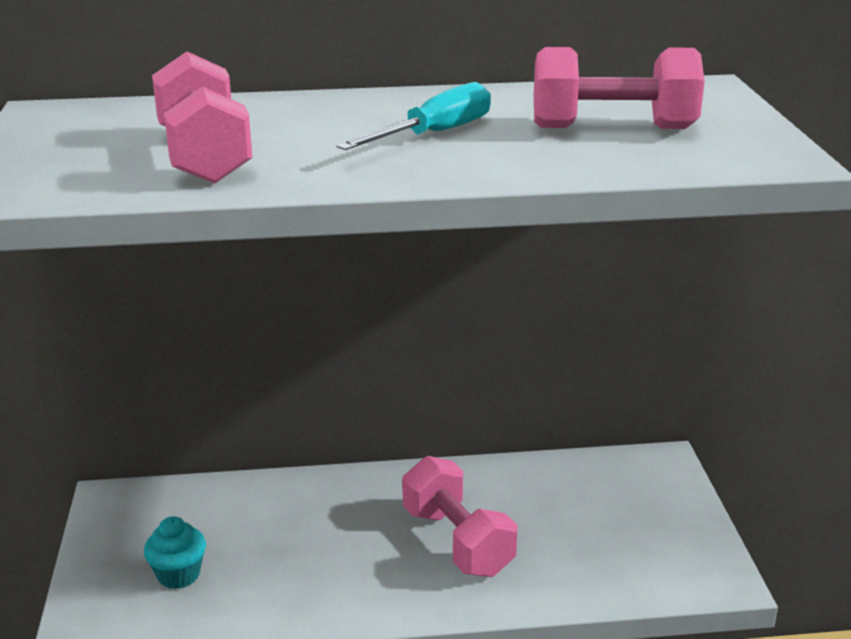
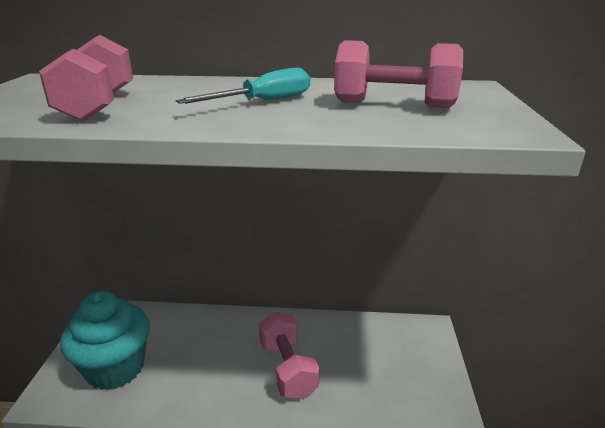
camera: 10 degrees right, 0 degrees up
(178, 575) = (115, 368): turquoise cupcake -> turquoise cupcake, size x2.18

